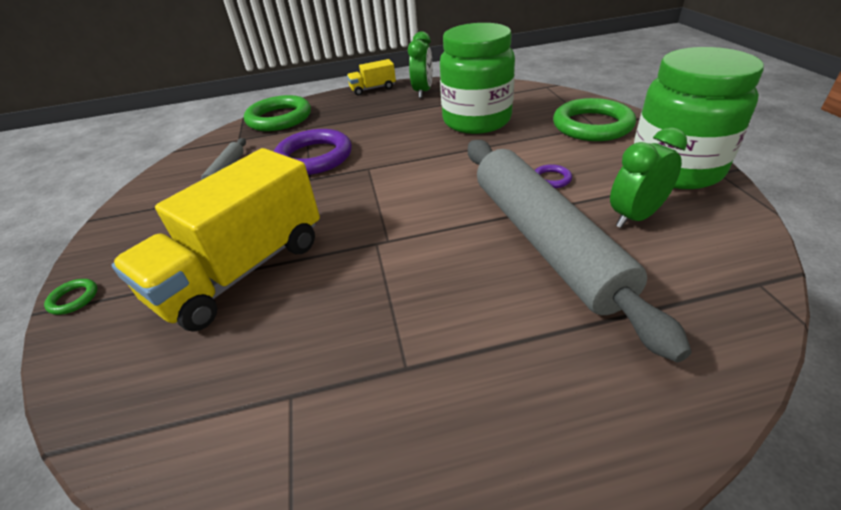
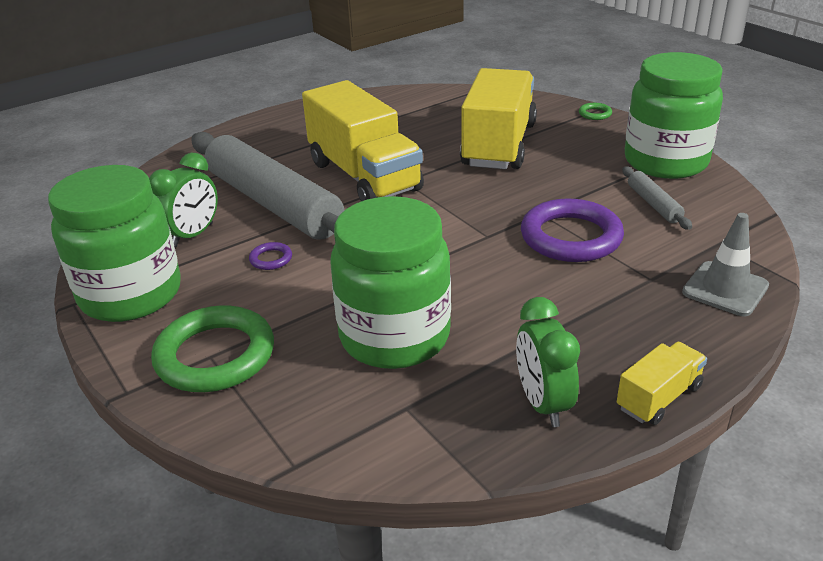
camera: 155 degrees right, 5 degrees down
(149, 206) = (665, 162): none -> green jar
(279, 118) = (725, 289): green ring -> grey traffic cone
(427, 258) = (364, 176): none -> yellow truck

